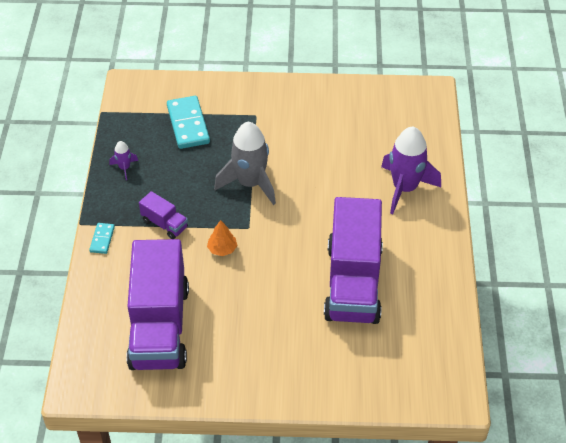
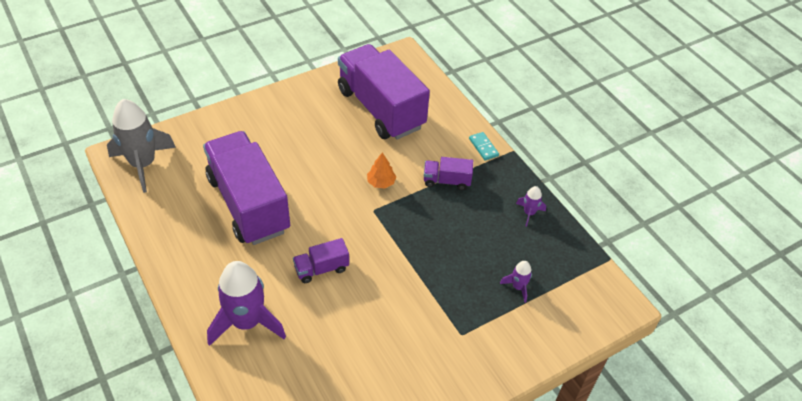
camera: 145 degrees right, 0 degrees up
(188, 124) = (518, 287): turquoise domino -> purple rocket
(250, 183) = (405, 252): grey rocket -> grey rocket (143, 164)
(324, 201) = (321, 269): none -> purple truck

